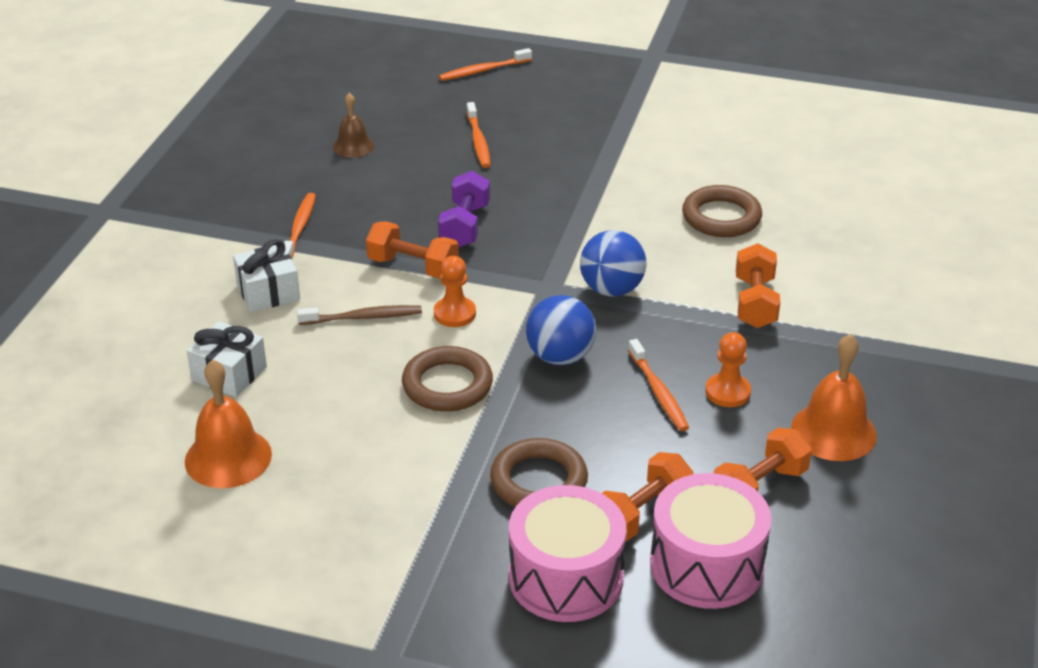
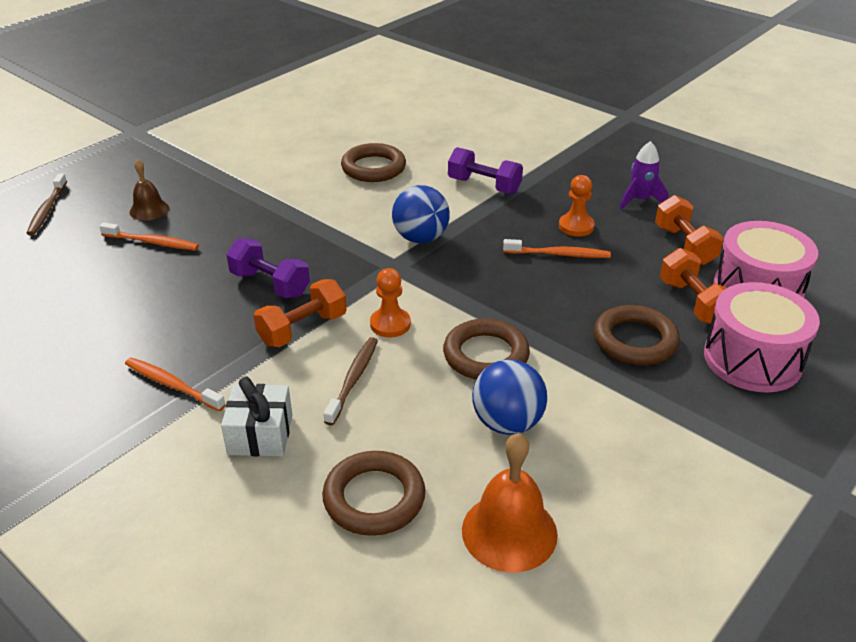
camera: 65 degrees left, 0 degrees up
(229, 374) = (374, 498): white gift -> brown ring
(353, 146) = (73, 314): brown bell -> brown bell (149, 210)
(484, 70) = (47, 209): orange toothbrush -> brown toothbrush
(560, 357) = (487, 286): blue ball -> blue ball (507, 423)
(755, 303) = (484, 186): orange dumbbell -> purple dumbbell
(833, 431) = (640, 200): orange bell -> purple rocket

